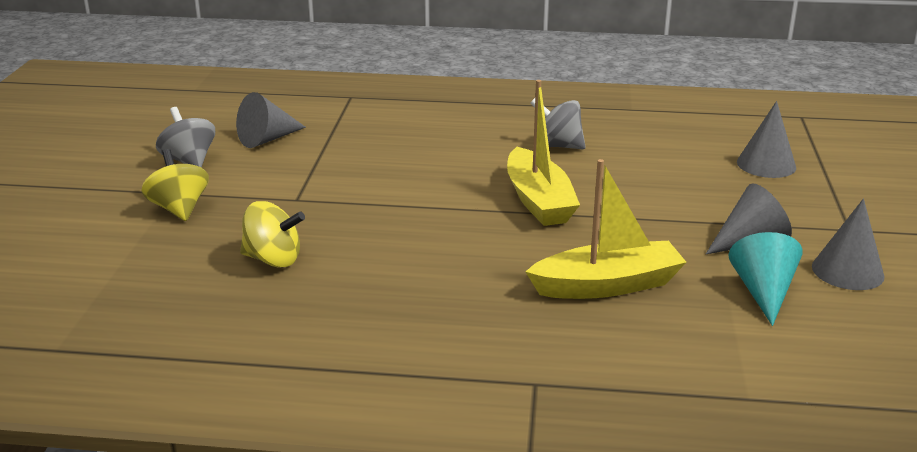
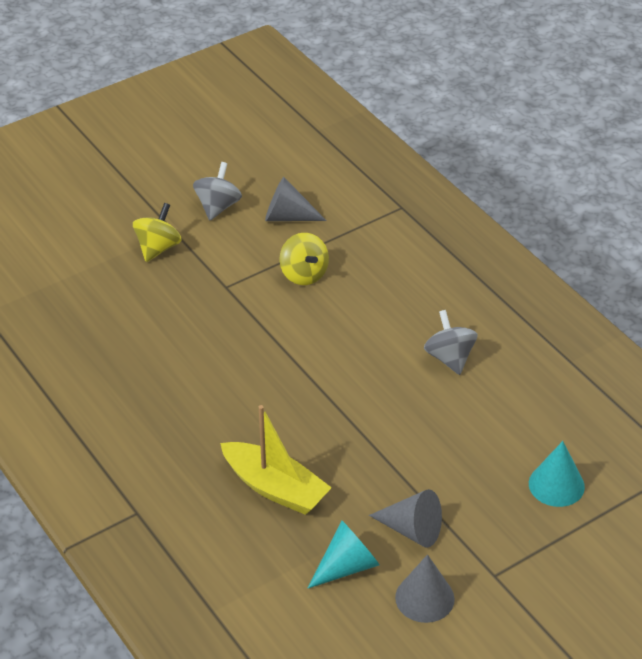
camera: 50 degrees right, 15 degrees up
(273, 259) = (147, 327): yellow spinning top -> yellow spinning top (304, 274)
(538, 201) = (352, 396): yellow boat -> none
(766, 164) = (556, 485): grey cone -> turquoise cone

